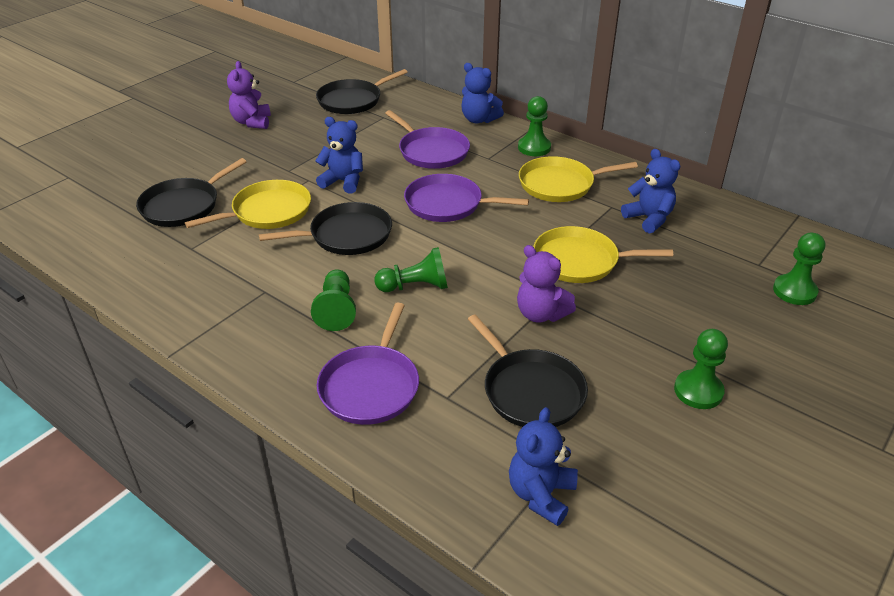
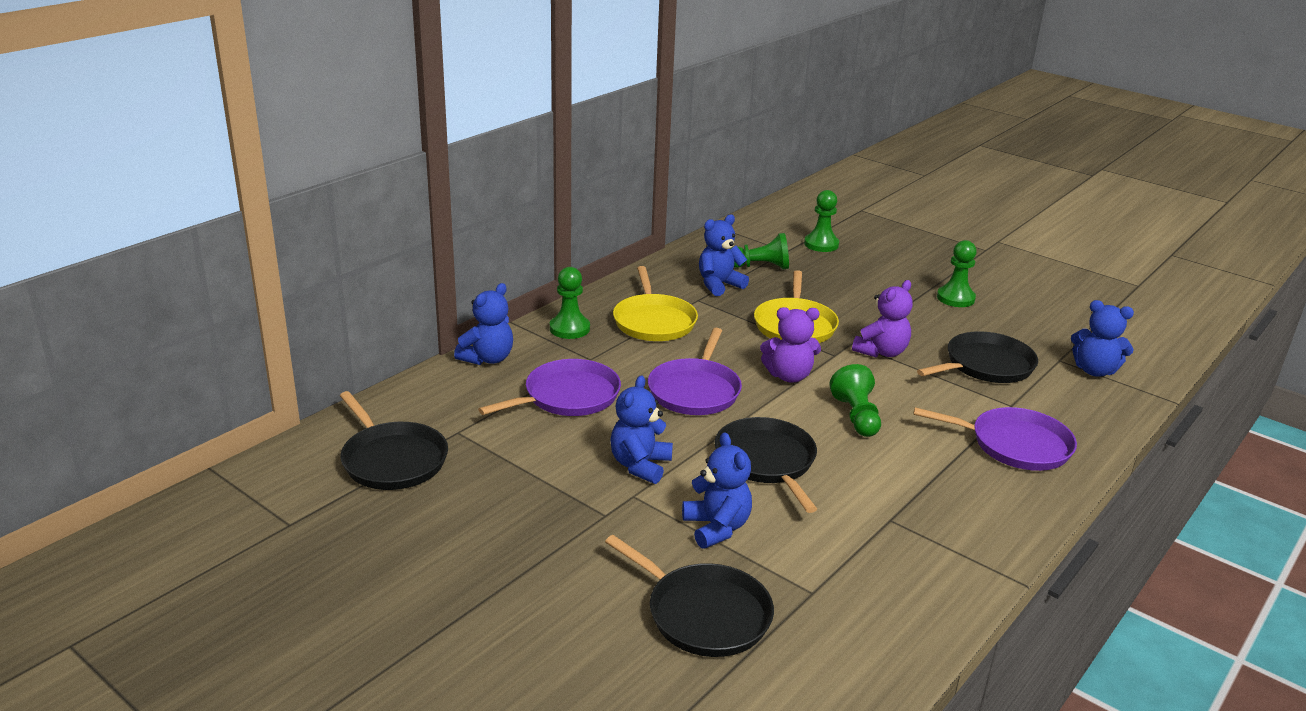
camera: 90 degrees left, 10 degrees down
(252, 122) = (438, 563): purple teddy bear -> purple teddy bear (789, 376)
(268, 211) = (716, 528): yellow pan -> blue teddy bear
(336, 310) = (909, 466): green pawn -> green pawn (760, 267)

